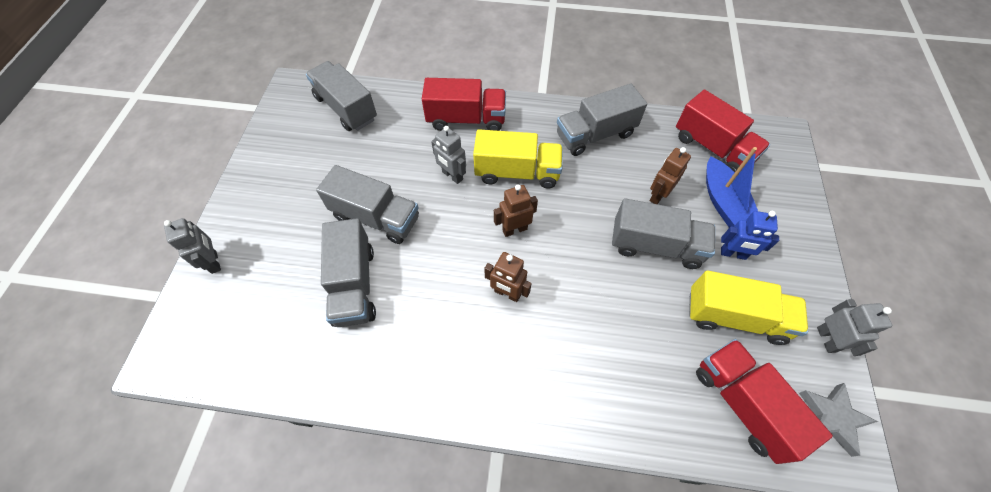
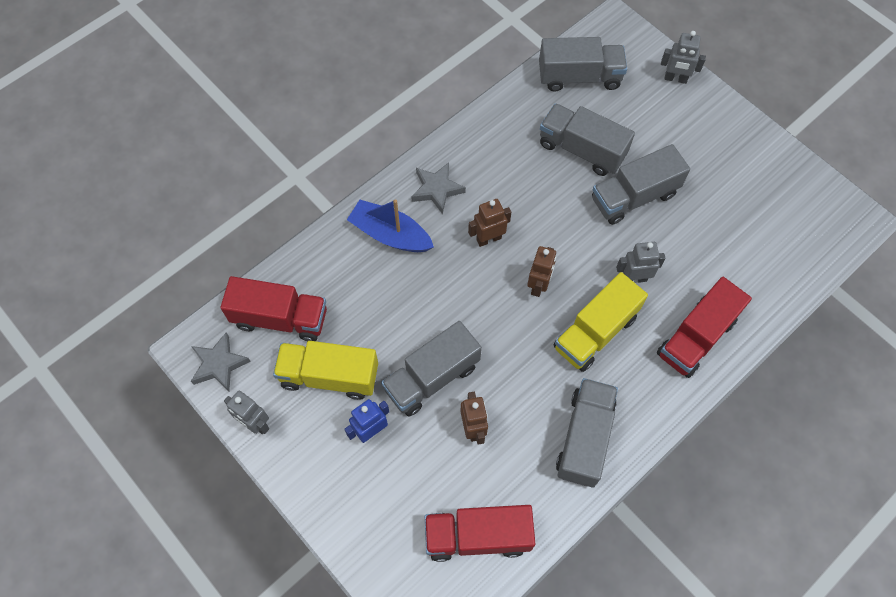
camera: 130 degrees right, 5 degrees up
(346, 108) = (790, 246): grey truck -> grey truck (579, 77)
(496, 376) = (437, 189): none -> grey star
(724, 203) = (416, 477): blue boat -> blue boat (390, 234)
(735, 317) = (329, 376): yellow truck -> yellow truck turned 45 degrees clockwise

